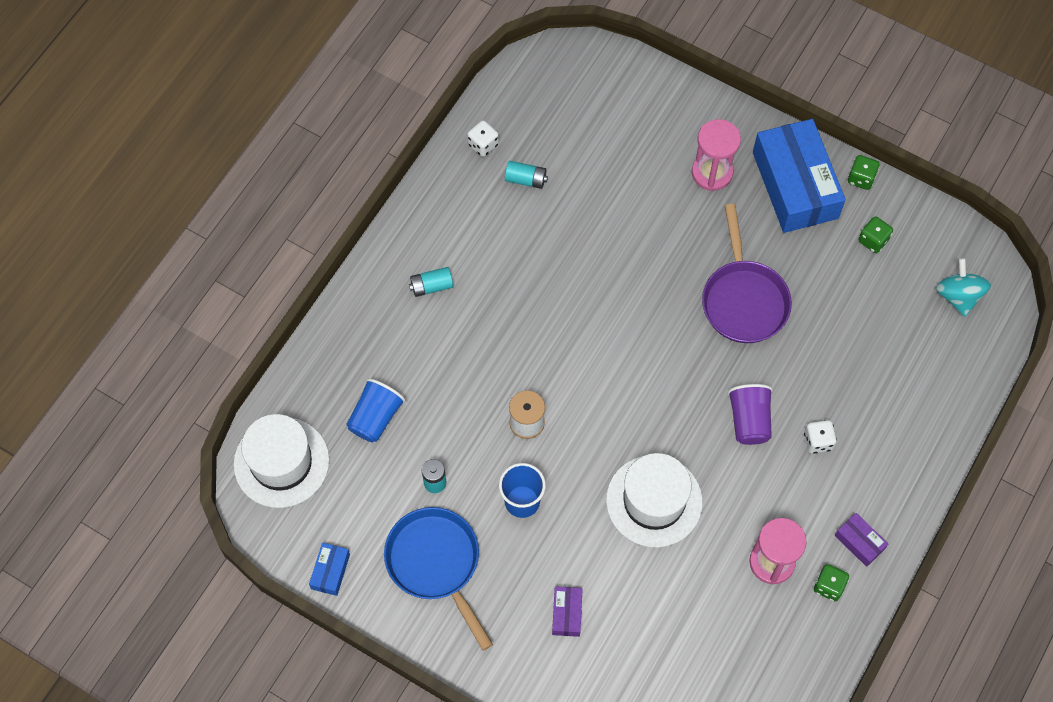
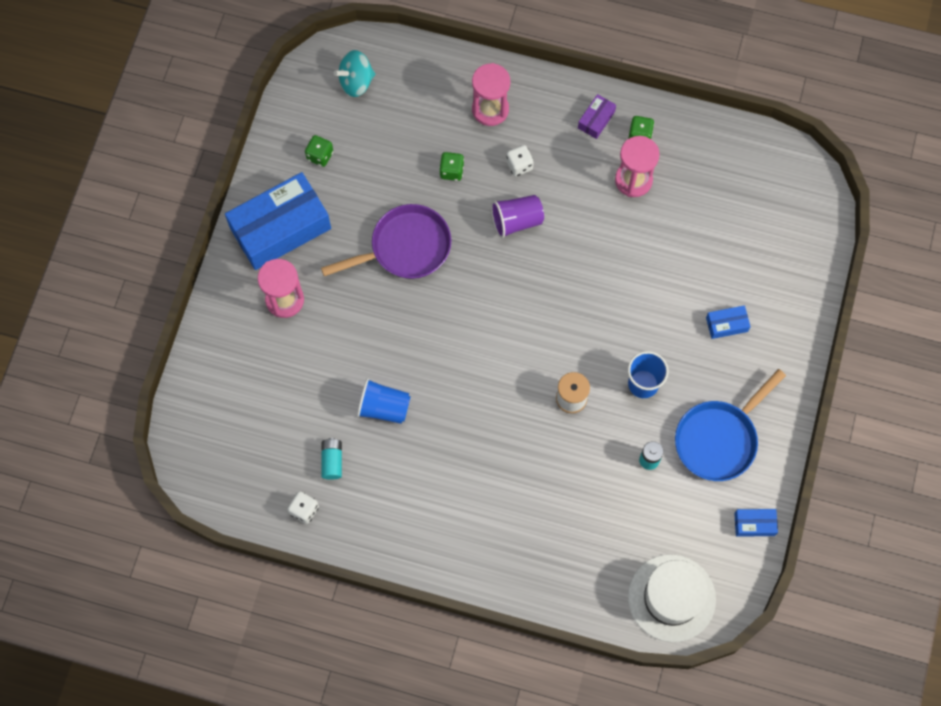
camera: 105 degrees left, 5 degrees up
(376, 417) = (605, 528): blue cup -> blue cup (384, 407)
(431, 286) = (464, 516): turquoise battery -> none
(567, 613) = (726, 324): purple box -> blue box
(654, 501) = (610, 279): white hat -> none
(861, 178) = (260, 176): green dice -> green dice (451, 171)
(896, 428) = (490, 109): none -> pink hourglass

